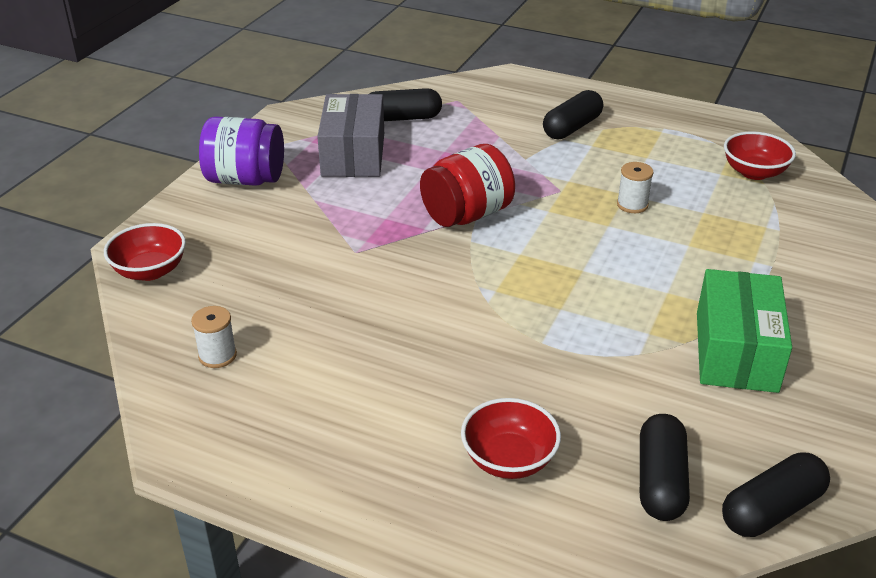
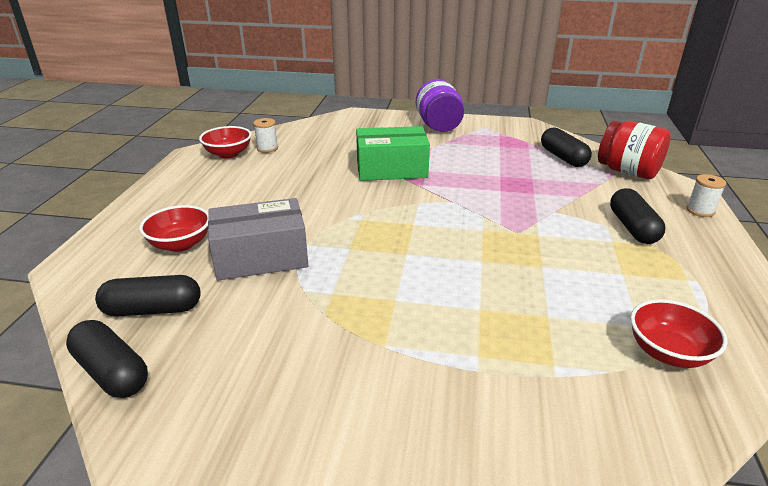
camera: 75 degrees right, 5 degrees down
(150, 271) = (334, 121): red bowl -> red bowl (228, 154)
(353, 154) = (496, 149): grey box -> grey box (261, 257)
(467, 215) = (451, 197): red jar -> red jar (627, 172)
(572, 128) = (632, 228): black capsule -> black capsule turned 60 degrees clockwise
(632, 205) = (525, 271): white spool -> white spool (700, 210)
(736, 351) = (319, 346): green box -> green box (391, 169)

